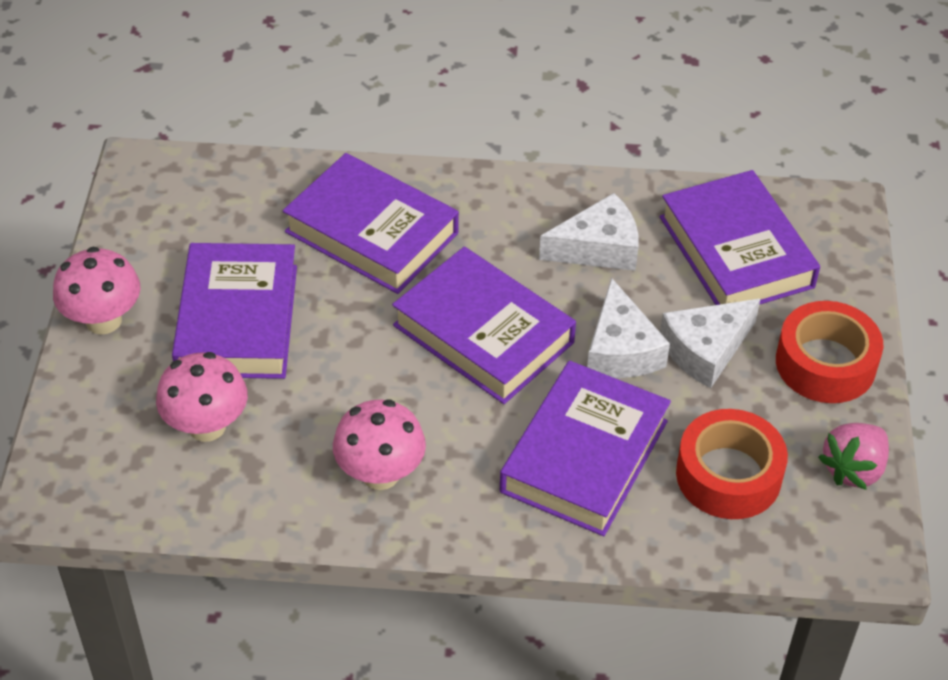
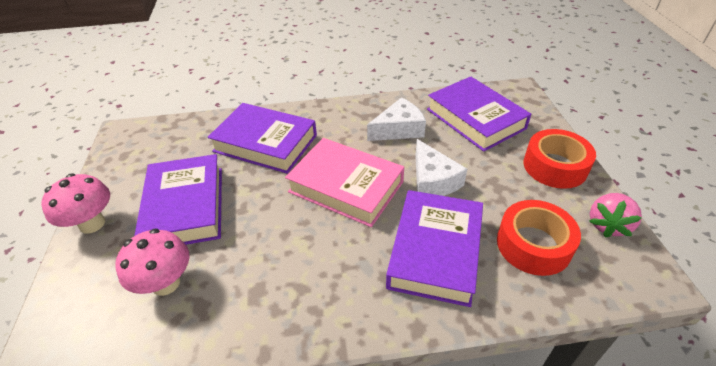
camera: 10 degrees left, 5 degrees down
(380, 474) = (298, 293): pink mushroom -> none
(483, 334) = (346, 187): purple book -> pink book
(706, 350) = (483, 171): white cheese -> none

